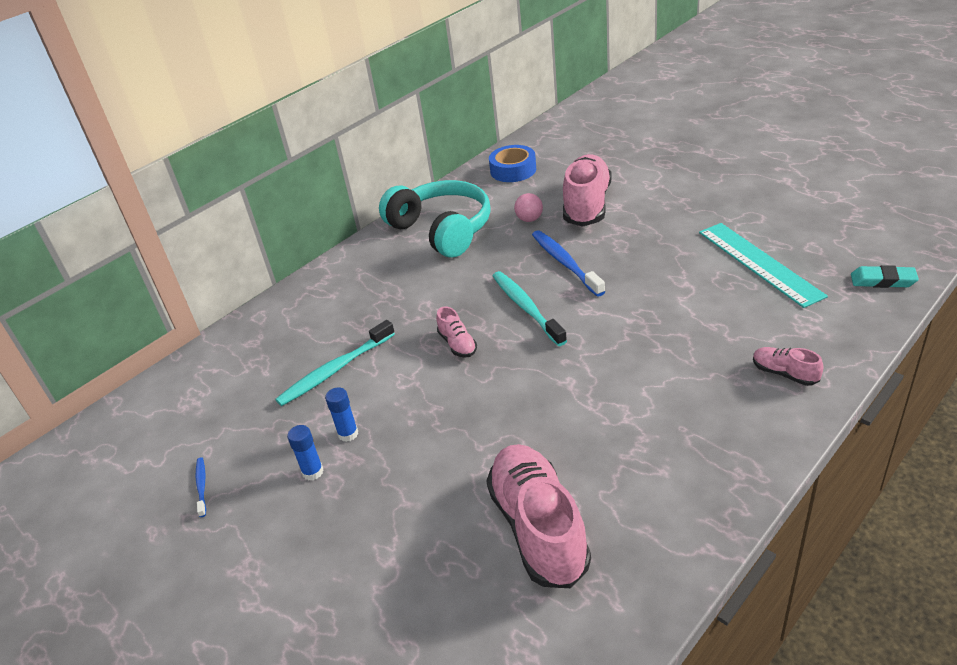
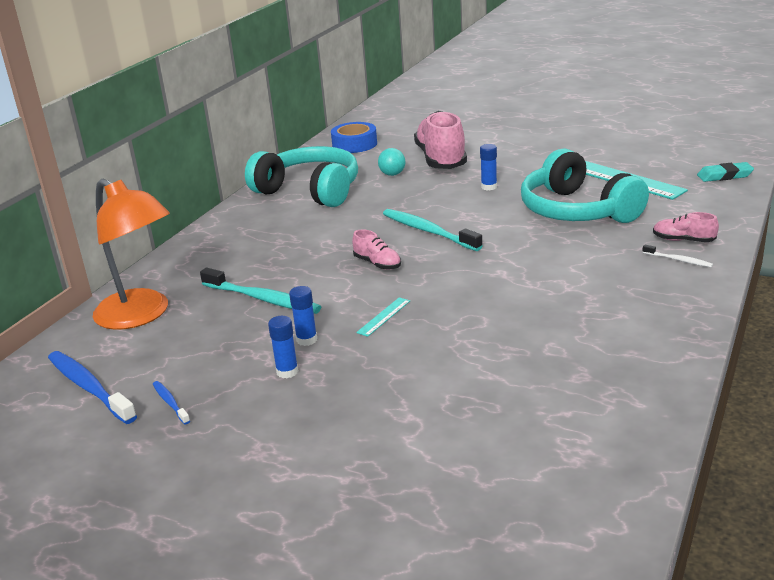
camera: 20 degrees left, 10 degrees down
(227, 368) = (141, 315): none -> orange lamp
(335, 370) = (262, 299): turquoise toothbrush -> turquoise toothbrush turned 90 degrees counterclockwise
(430, 419) = (384, 316): none -> turquoise ruler
(529, 219) = (392, 174): pink ball -> turquoise ball
(538, 528) = (536, 369): pink shoe -> none
(565, 263) = (446, 198): blue toothbrush -> blue toothbrush (89, 387)
(616, 254) = (489, 187): none -> blue glue stick
(690, 306) = (577, 211): none -> turquoise headphones
(764, 403) = (678, 260): none -> white toothbrush

